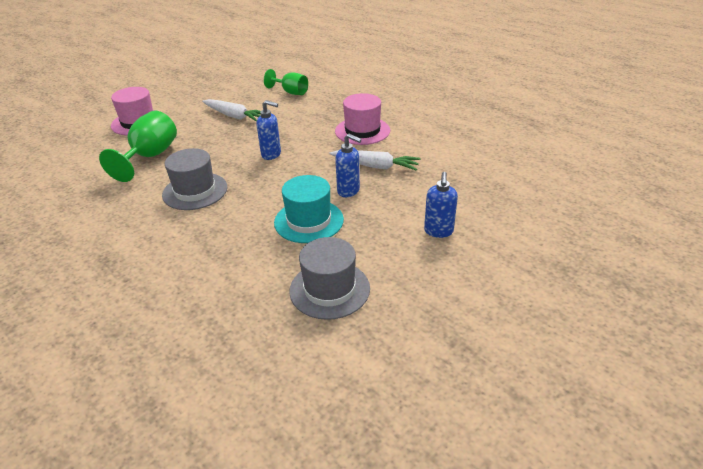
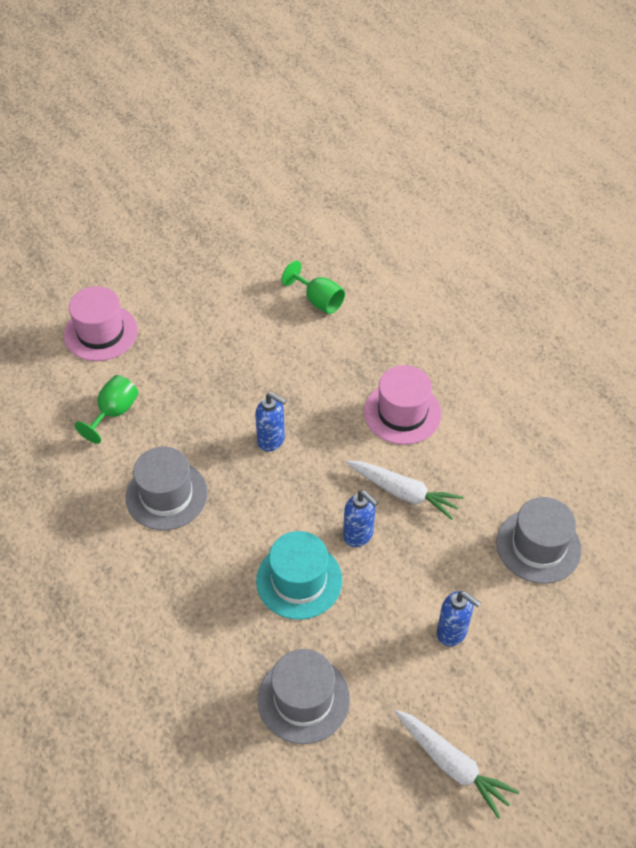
camera: 10 degrees right, 15 degrees up
(150, 156) = (114, 412): green goblet -> green goblet, size x0.65
(234, 116) = (232, 344): white carrot -> white carrot (452, 765)
(438, 231) = (452, 632): blue soap dispenser -> blue soap dispenser turned 75 degrees counterclockwise
(483, 178) = (538, 546): none -> grey hat

